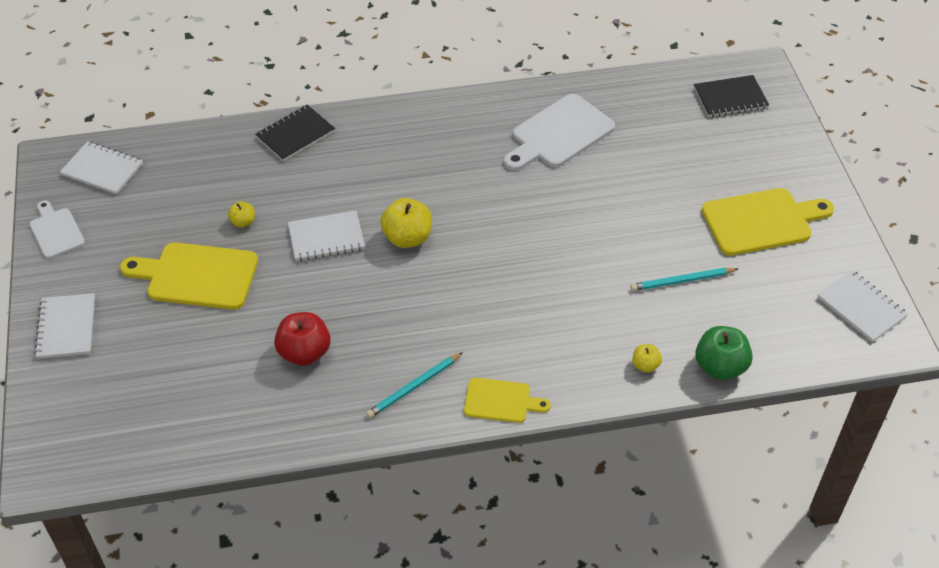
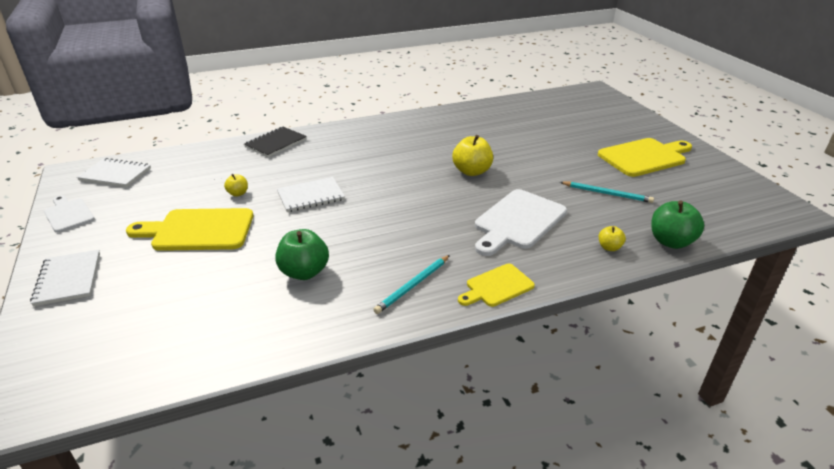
camera: 10 degrees left, 15 degrees down
(304, 352) = (304, 272): red apple -> green apple
(407, 238) = (378, 190): yellow apple -> yellow apple (472, 171)
(501, 401) = (497, 286): yellow cutting board -> yellow cutting board turned 150 degrees clockwise
(559, 134) = (474, 127): white cutting board -> white cutting board (518, 221)
(682, 281) = (607, 194): turquoise pencil -> turquoise pencil turned 135 degrees counterclockwise
(730, 98) = (583, 103): black notebook -> none
(861, 307) = (751, 195): white notebook -> none

